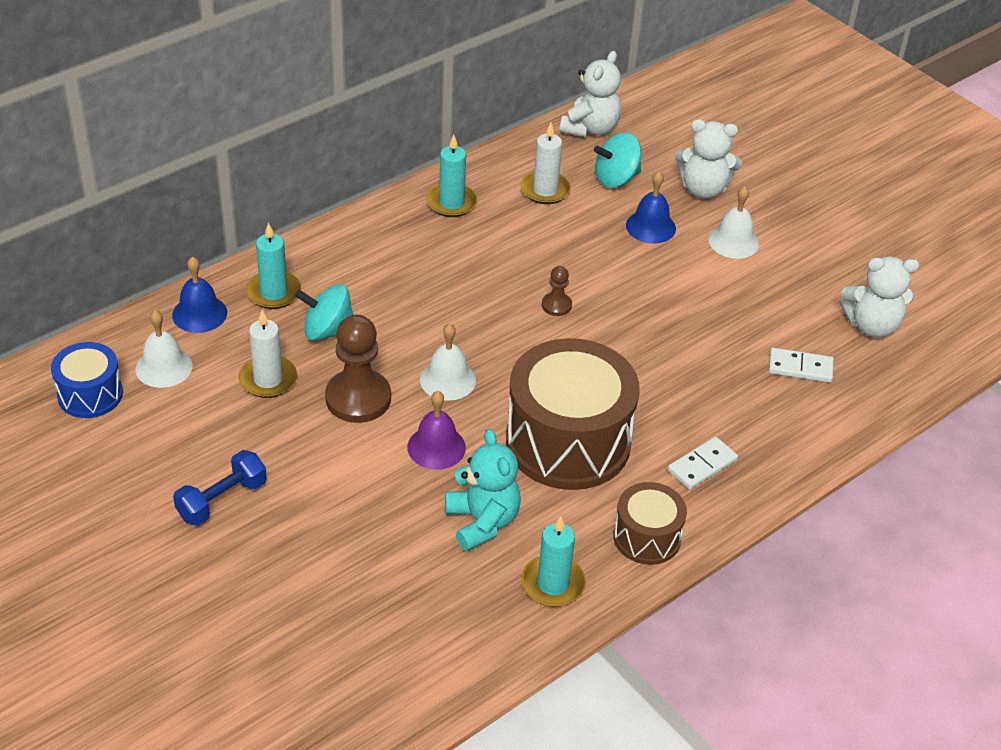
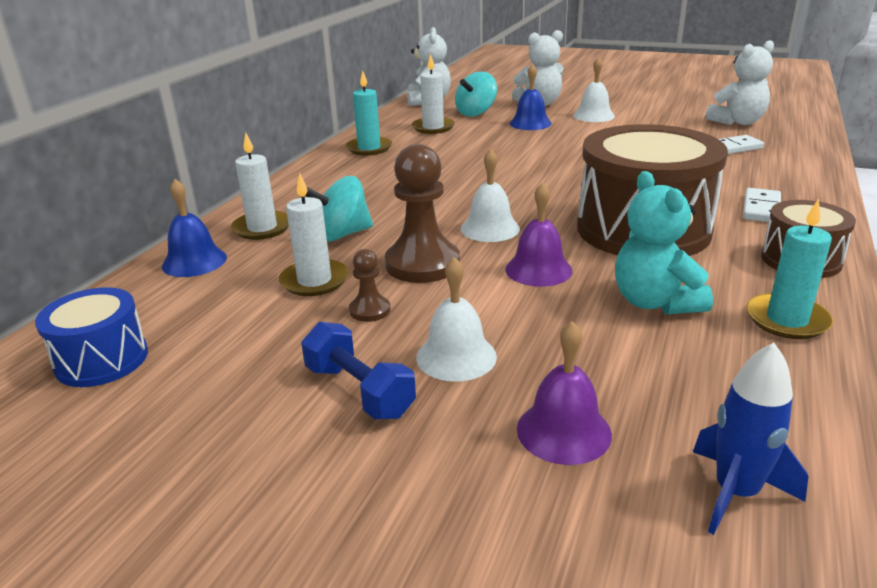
camera: 25 degrees left, 15 degrees down
(164, 367) = (184, 309): white bell -> white bell (456, 356)
(222, 500) = (359, 391): blue dumbbell -> blue dumbbell turned 60 degrees counterclockwise
(274, 292) = (262, 228): turquoise candle -> white candle
(311, 589) = (564, 431): none -> purple bell
(360, 673) = (735, 493): none -> blue rocket
(482, 522) = (655, 302): turquoise teddy bear -> turquoise teddy bear turned 150 degrees counterclockwise
(556, 305) = (519, 169): brown pawn -> brown pawn (370, 310)

